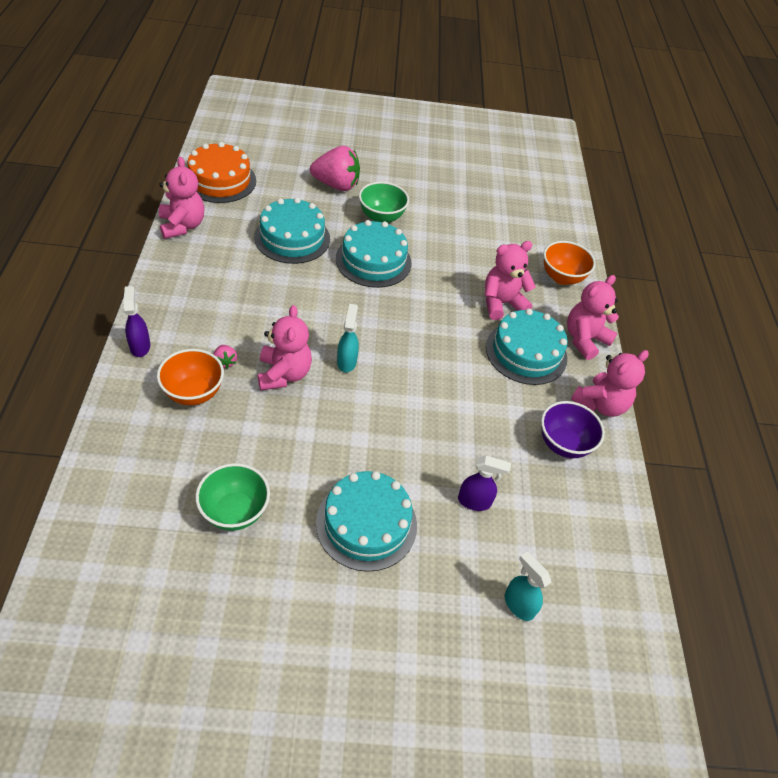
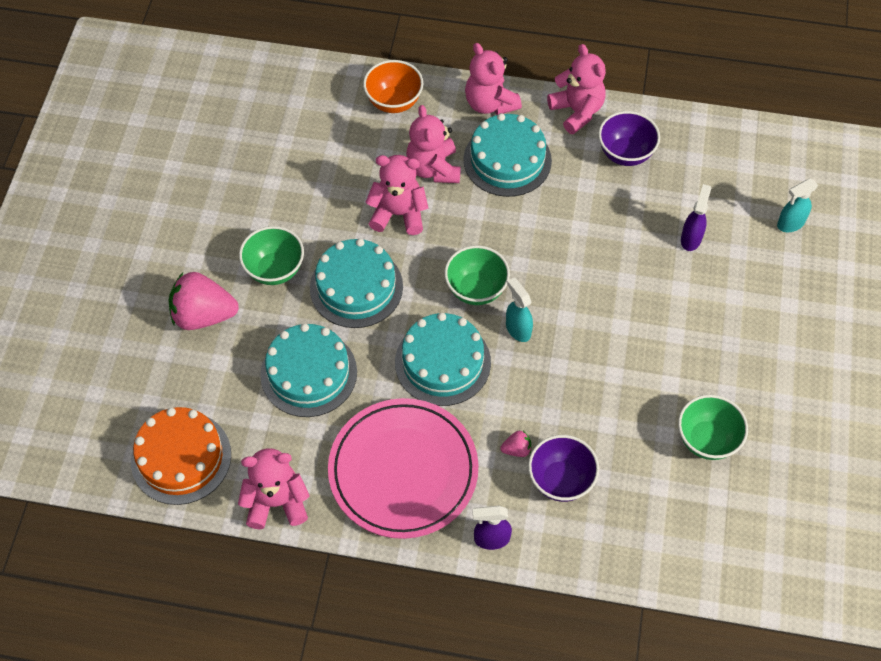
camera: 75 degrees left, 10 degrees up
(193, 393) = (560, 480): orange bowl -> purple bowl
(206, 292) = (403, 471): none -> pink plate
(284, 374) = (535, 391): pink teddy bear -> pink teddy bear (398, 214)
(336, 185) = (203, 315): pink strawberry -> pink strawberry turned 105 degrees counterclockwise
(347, 361) = (518, 329): turquoise spray bottle -> turquoise spray bottle turned 45 degrees clockwise
(366, 524) = (716, 329): turquoise cake -> turquoise cake (442, 362)
(383, 333) = (476, 289): none -> green bowl

